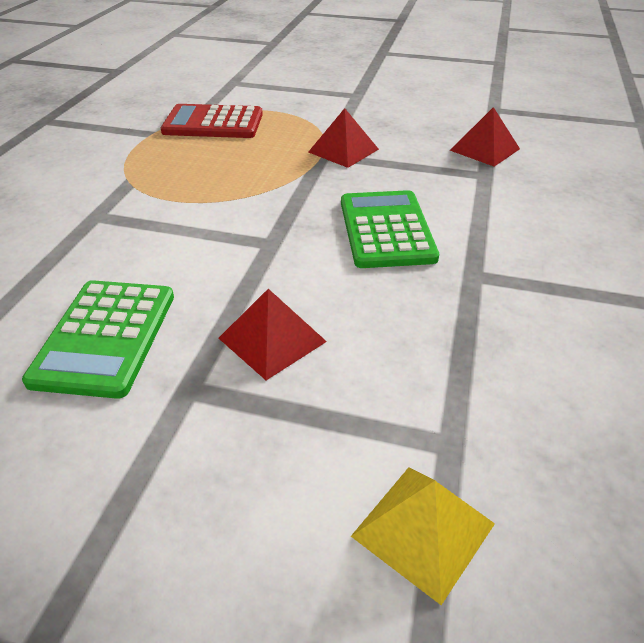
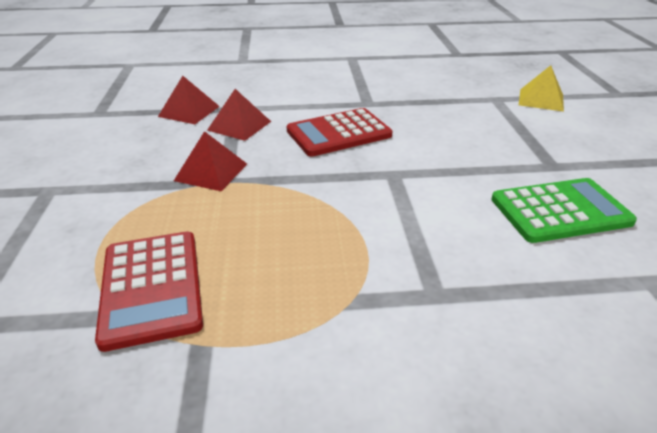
camera: 110 degrees left, 5 degrees down
(272, 339) = (487, 150): red pyramid -> red pyramid (239, 125)
(386, 230) = (339, 133): green calculator -> red calculator

